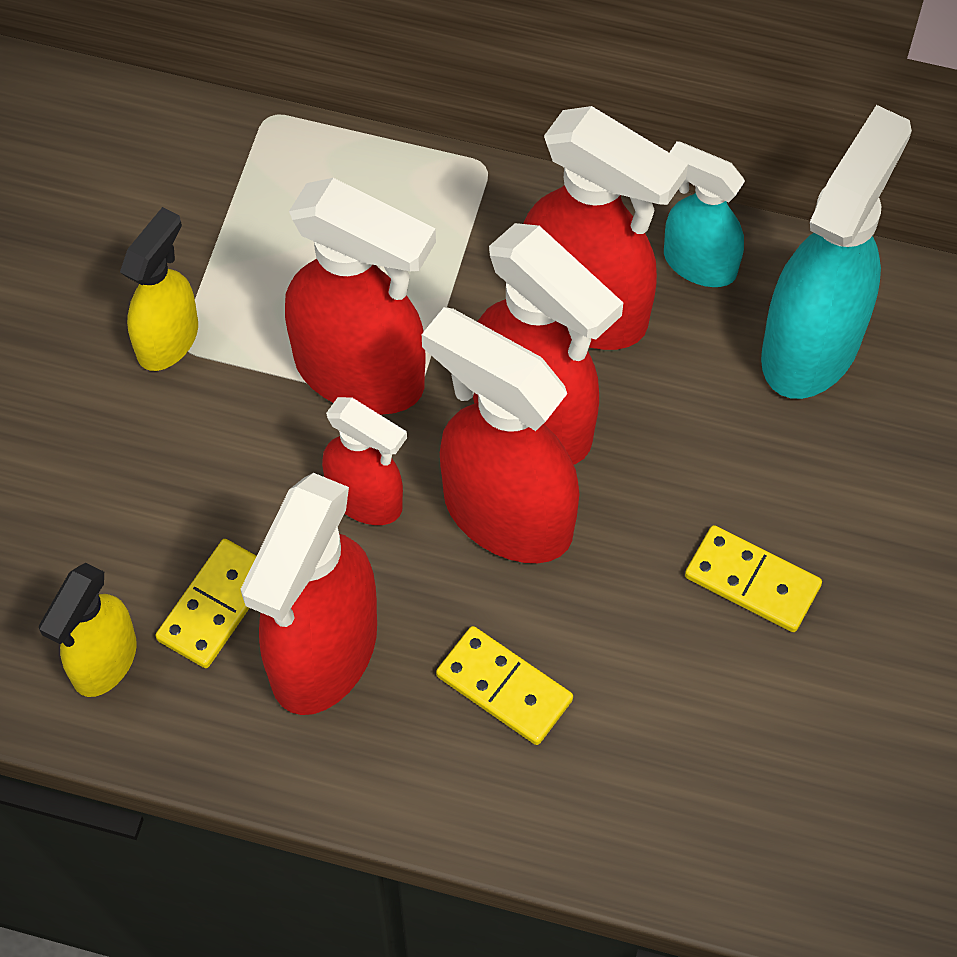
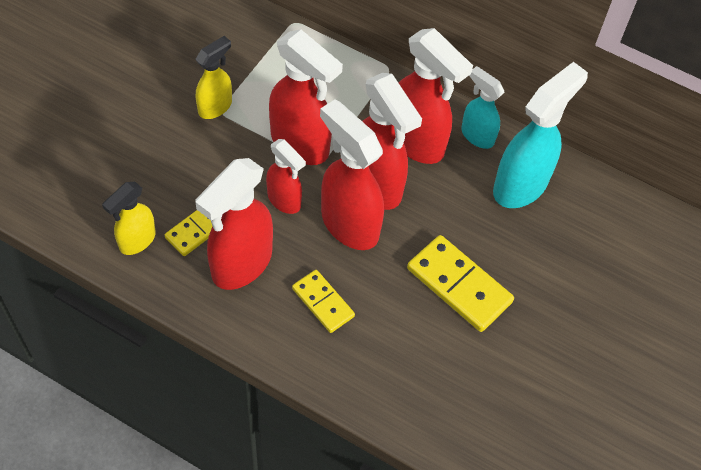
camera: 10 degrees right, 5 degrees down
(752, 581) = (459, 285): yellow domino -> yellow domino, size x1.61

